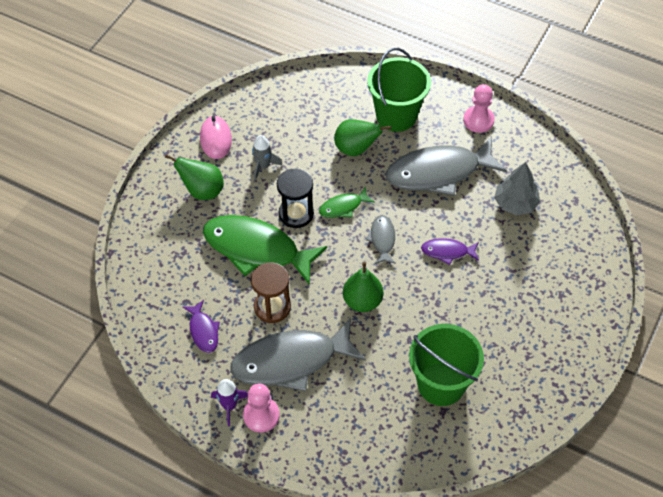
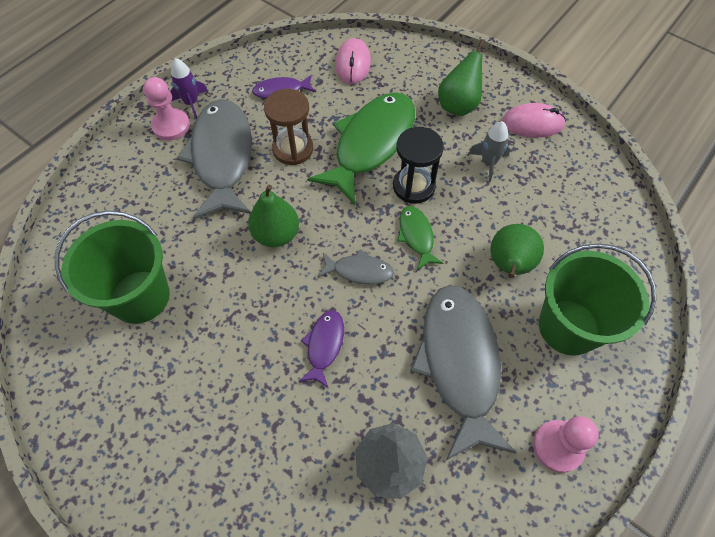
camera: 100 degrees right, 5 degrees up
(160, 277) = (353, 64): none -> pink mouse

